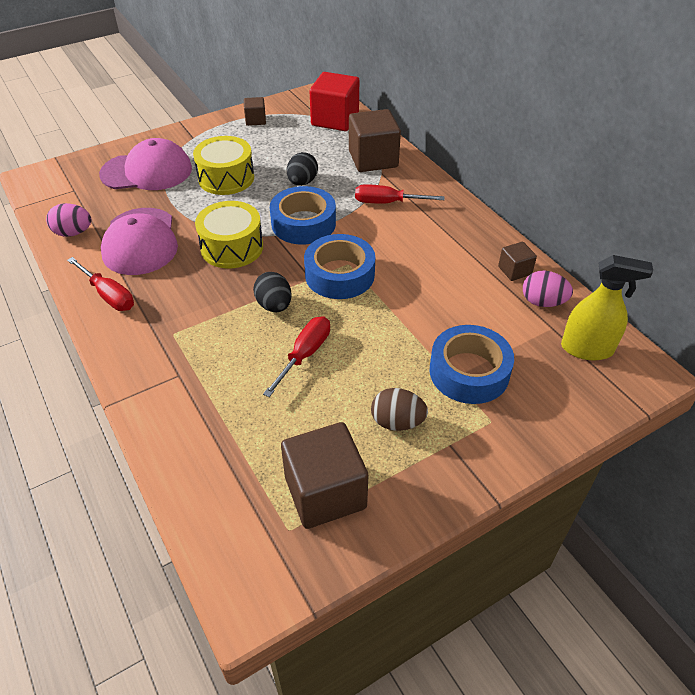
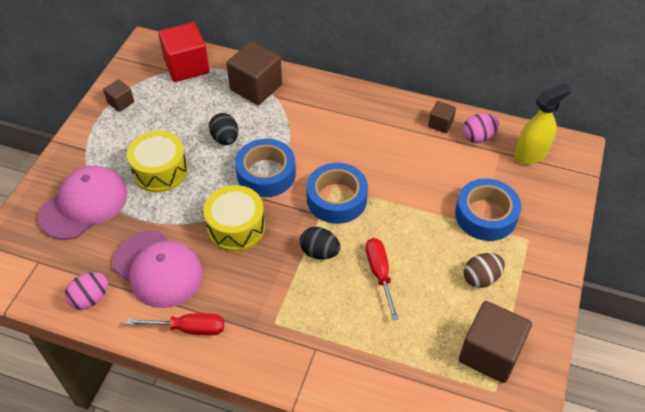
camera: 40 degrees left, 5 degrees up
(387, 203) = (306, 119): red screwdriver -> none

